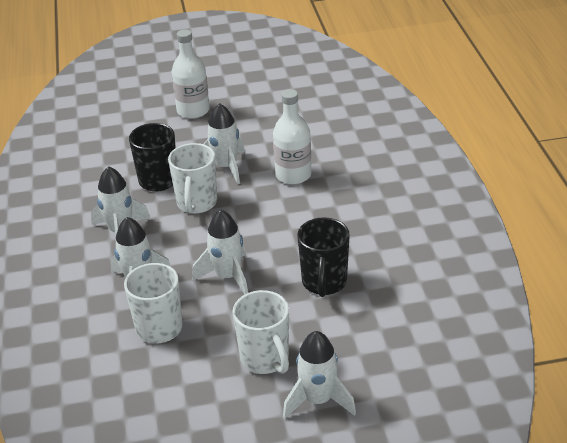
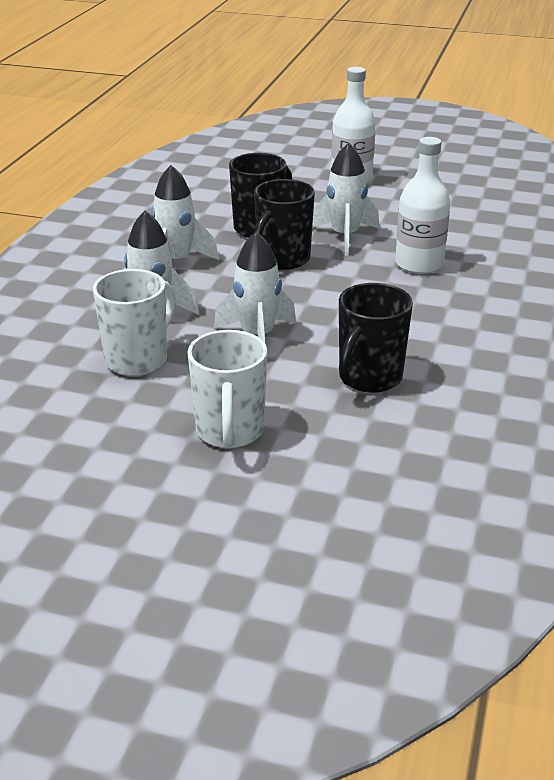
camera: 25 degrees right, 5 degrees down
(196, 203) = (282, 260): white mug -> black mug
(318, 400) = (257, 498): white rocket -> none

